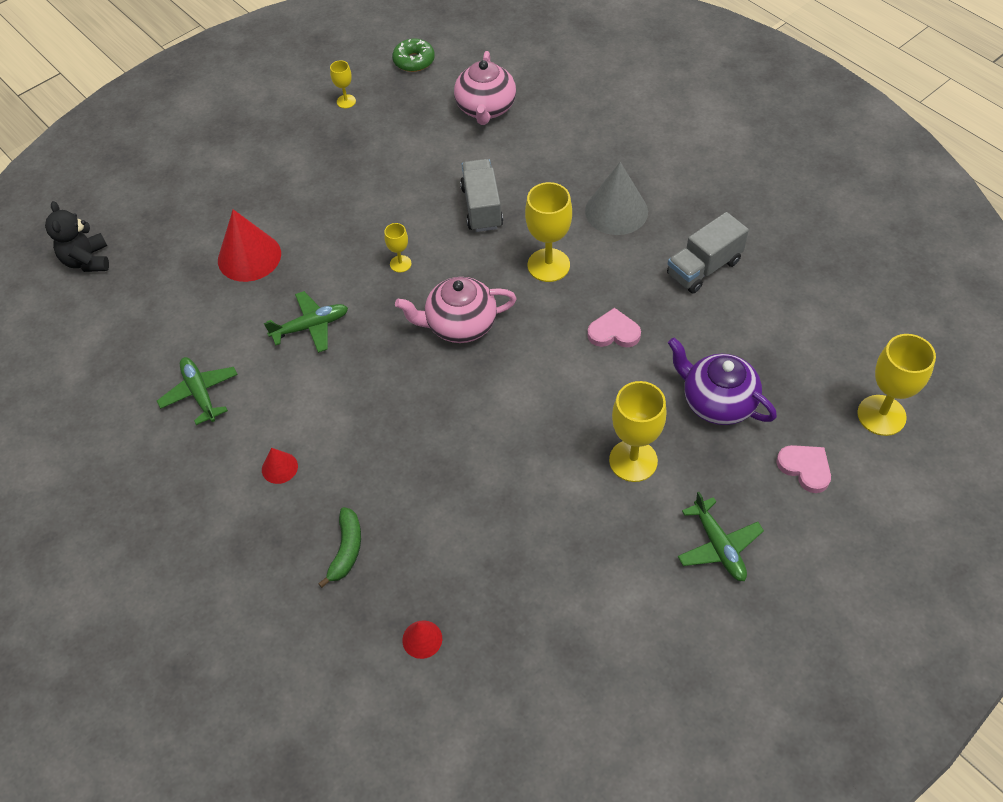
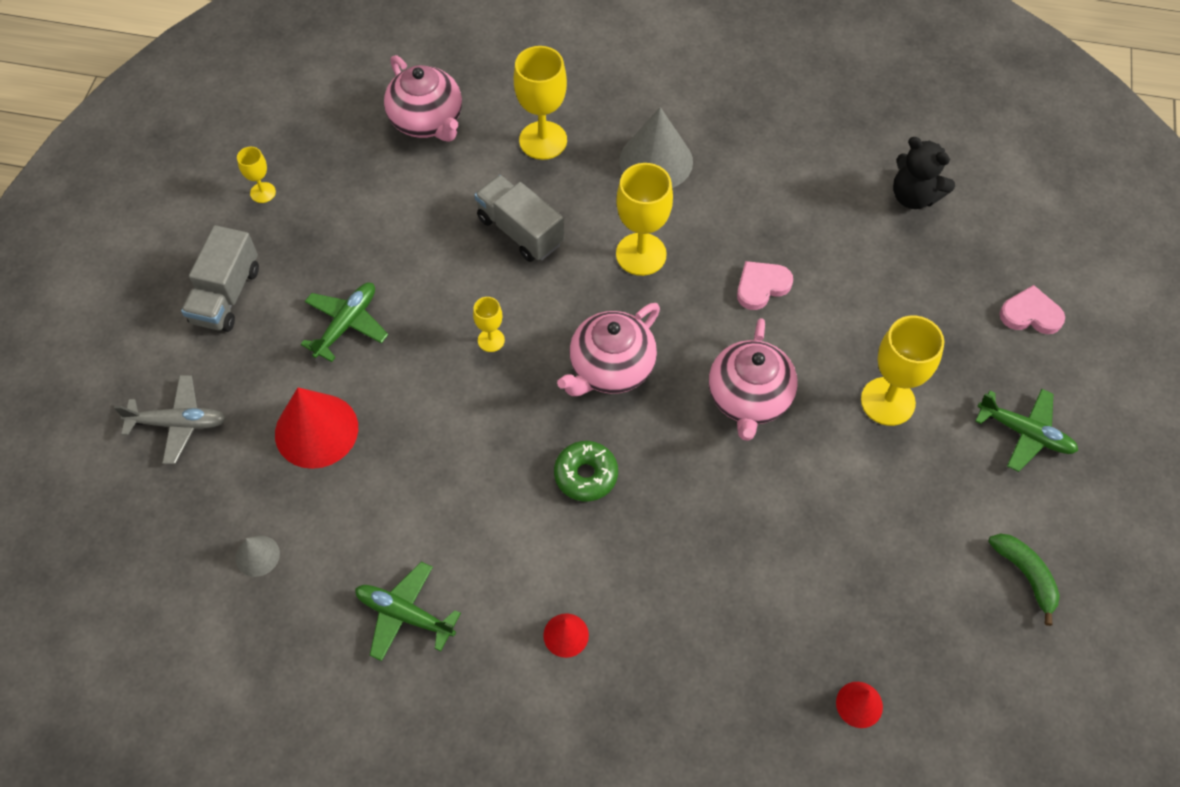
camera: 40 degrees left, 5 degrees up
(87, 261) = (121, 551): black teddy bear -> black teddy bear (914, 196)
(153, 307) = (257, 555): none -> grey cone
(179, 208) = (178, 423): none -> grey plane
(311, 326) = (458, 465): green plane -> green plane (346, 324)
(346, 550) = (710, 670): green banana -> green banana (1025, 575)
(414, 61) = (298, 107): green donut -> green donut (586, 475)
(534, 399) = (749, 398): none -> pink teapot
(704, 268) = (785, 173): grey truck -> grey truck (226, 295)
(717, 402) = (909, 298): purple teapot -> none
(881, 415) = (1047, 226): yellow goblet -> yellow goblet (543, 140)

